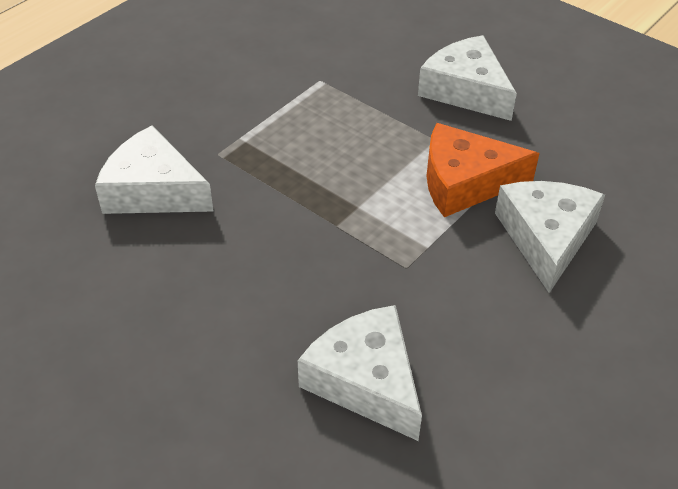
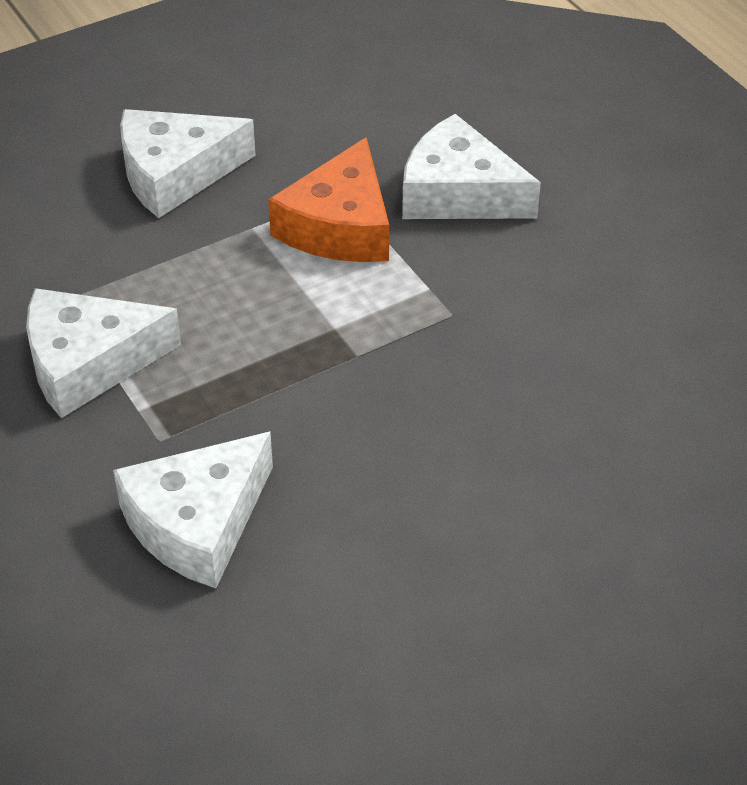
camera: 70 degrees left, 0 degrees up
(366, 380) = (601, 391): white cheese -> white cheese (88, 362)

